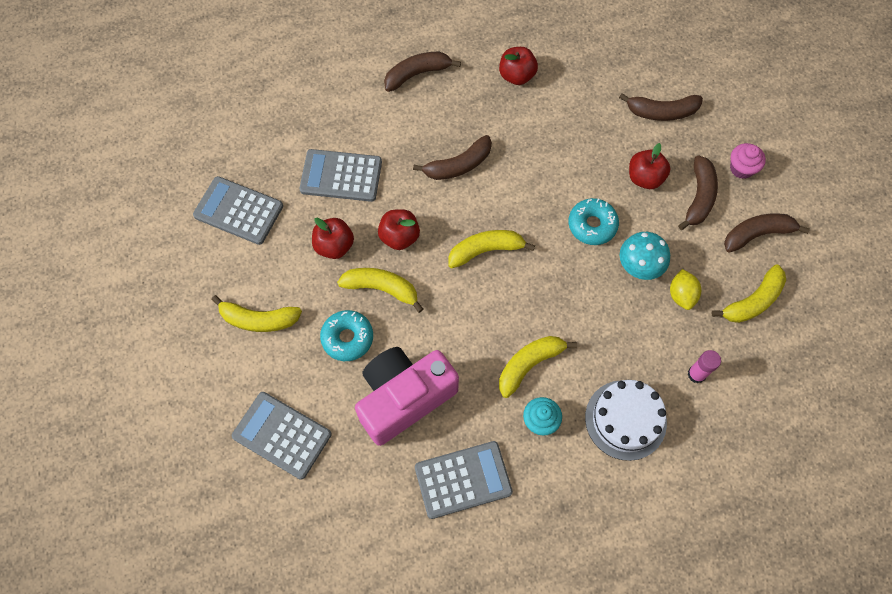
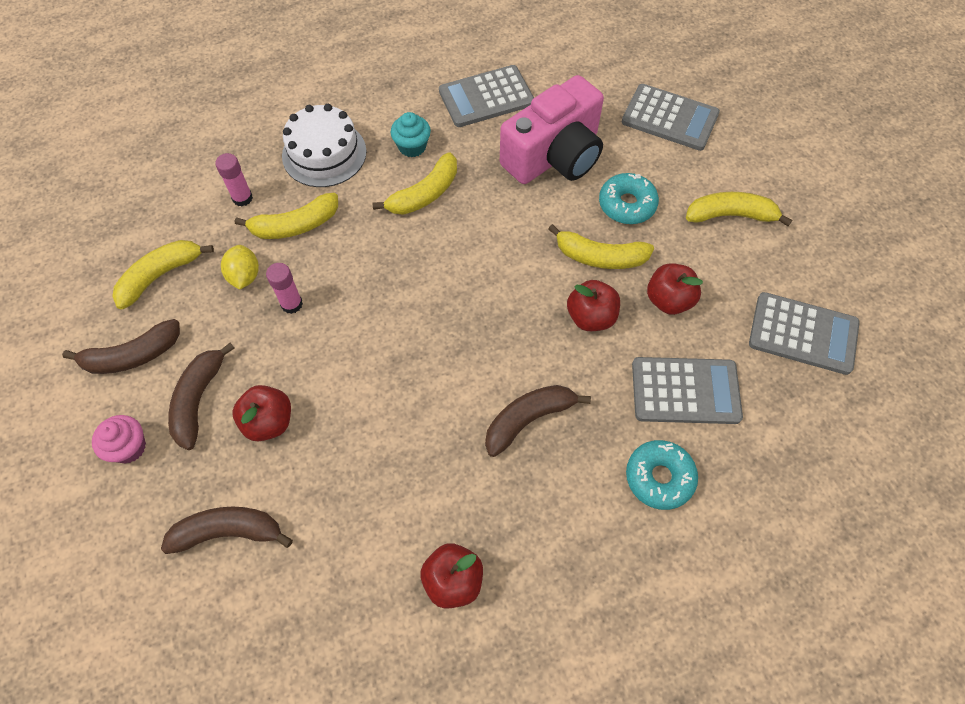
camera: 175 degrees right, 5 degrees down
(417, 74) = (612, 569): brown banana -> none
(485, 250) = (481, 309): yellow banana -> yellow banana (295, 225)
(592, 225) = (346, 351): turquoise donut -> turquoise donut (659, 477)
(639, 267) = (291, 304): turquoise mushroom -> pink glue stick

